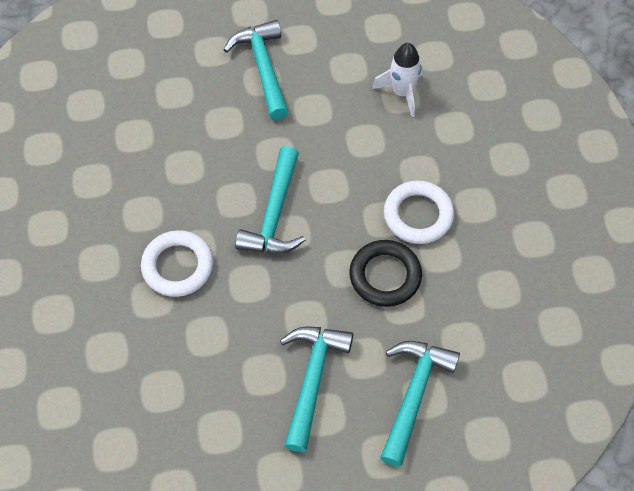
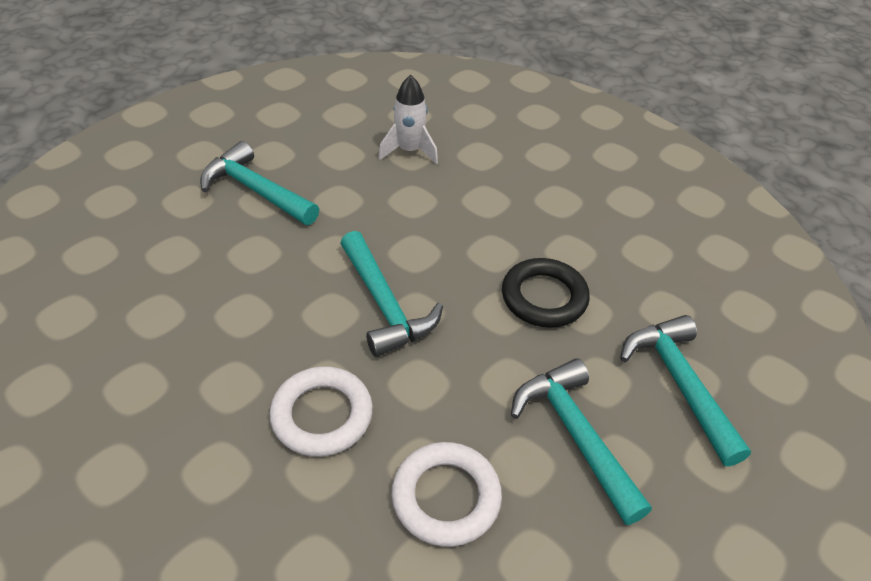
camera: 40 degrees left, 15 degrees down
(418, 215) = (520, 233): white ring -> white ring (446, 497)

